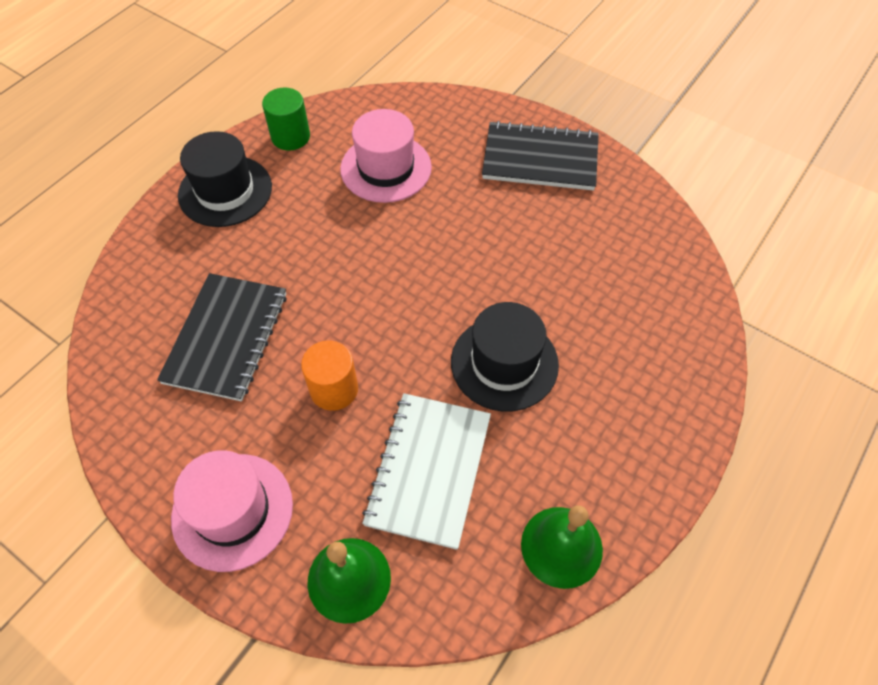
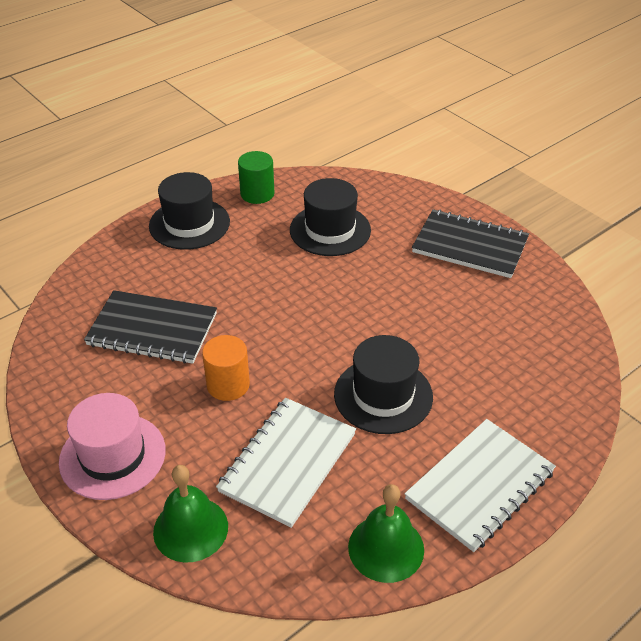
camera: 15 degrees right, 15 degrees down
(226, 338) = (152, 329): black notebook -> black notebook turned 75 degrees clockwise
(386, 168) = (330, 230): pink hat -> black hat
(633, 447) = (480, 485): none -> white notebook

